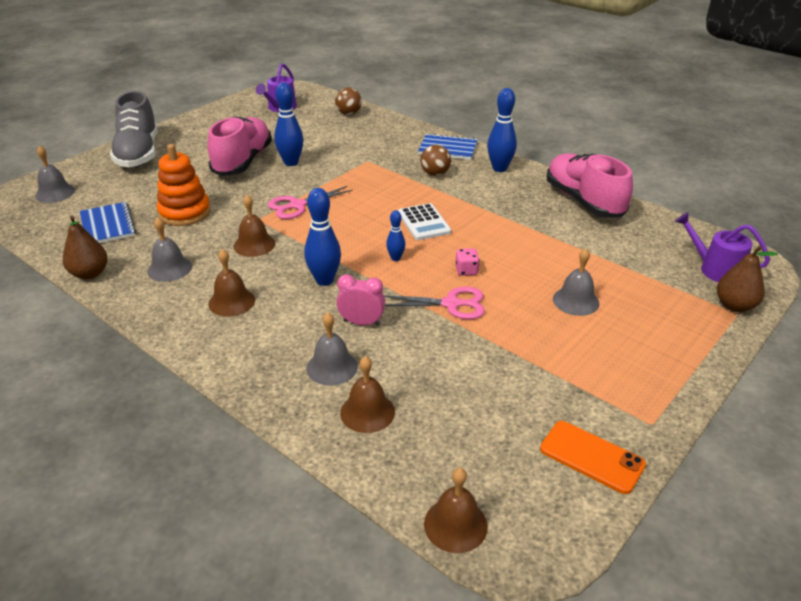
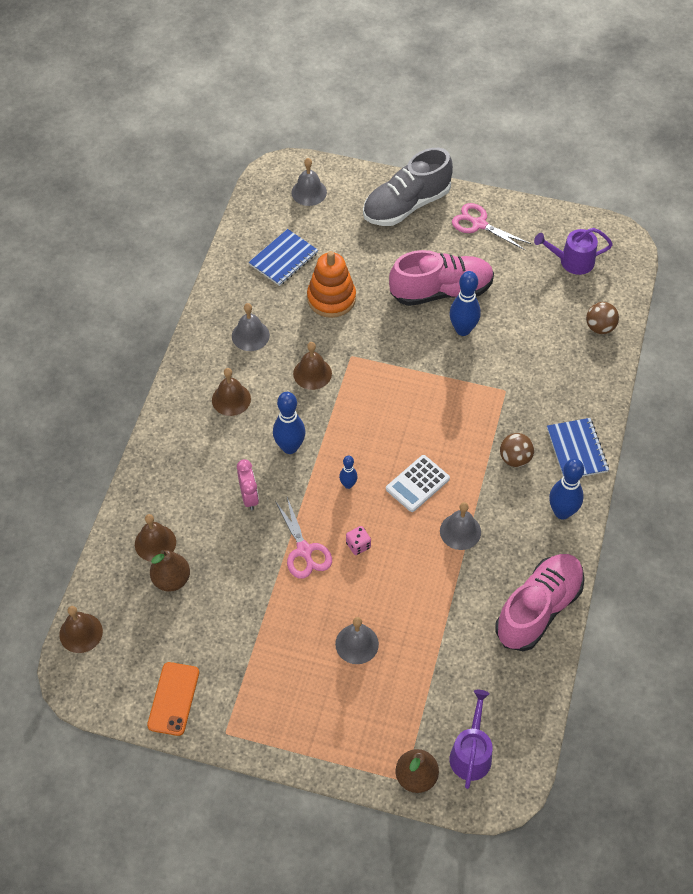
camera: 65 degrees right, 20 degrees up
(90, 274) = (217, 290): brown pear -> brown pear (171, 579)
(297, 205) = (390, 373): pink scissors -> pink scissors (479, 224)
(332, 367) = (190, 500): grey bell -> grey bell (460, 531)

